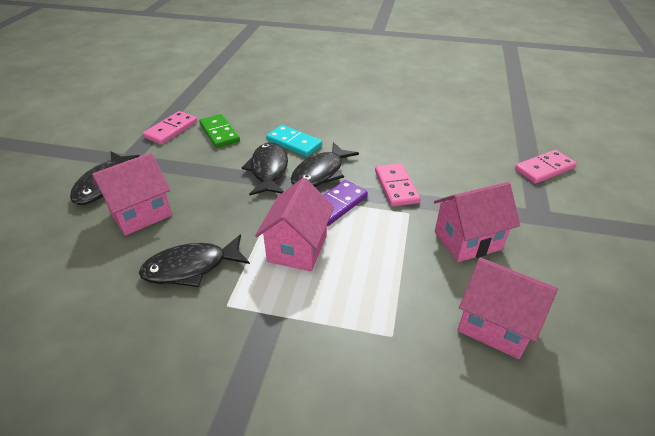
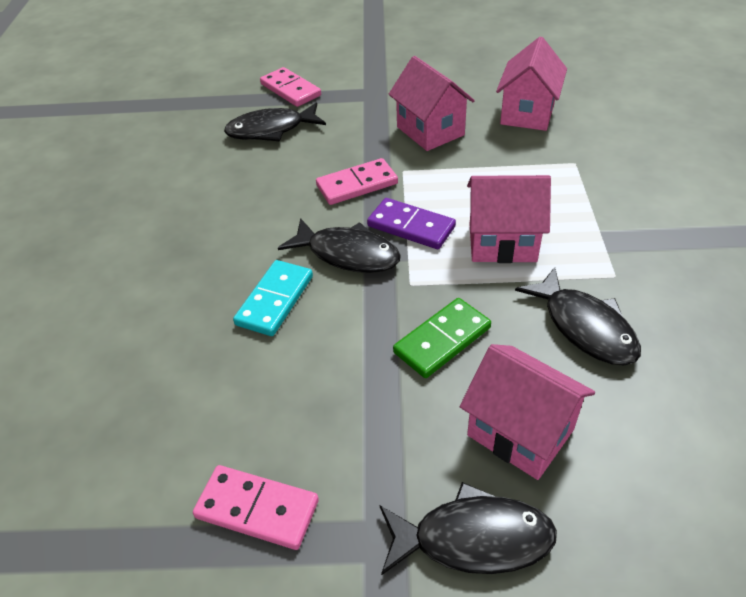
camera: 100 degrees left, 5 degrees up
(219, 133) = (258, 415): green domino -> green domino (442, 340)
(268, 170) = (357, 311): black fish -> black fish (271, 130)

